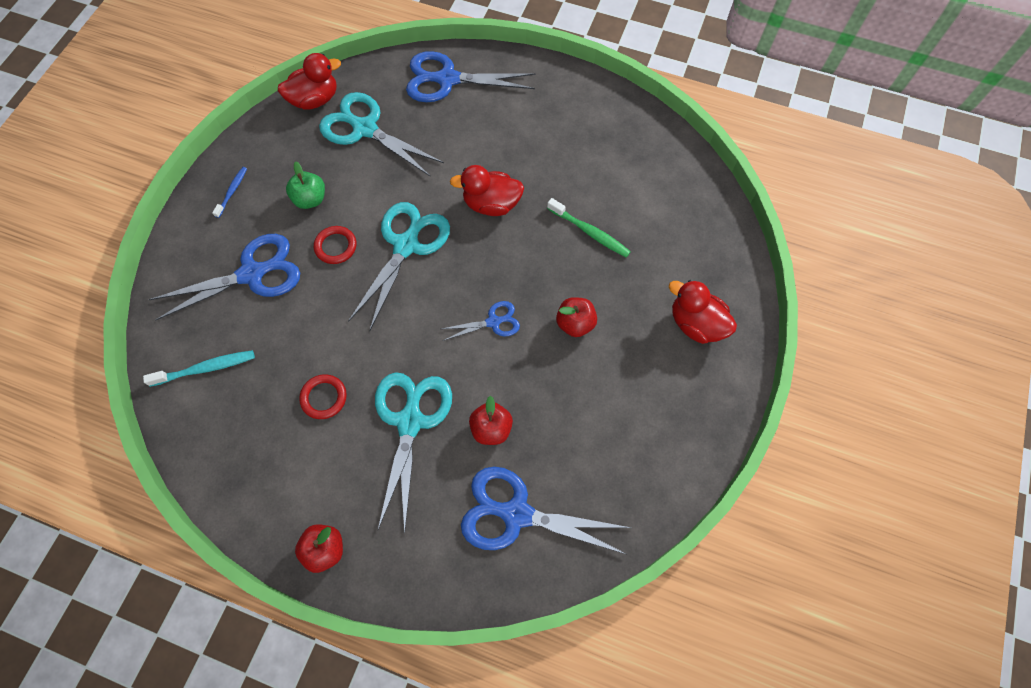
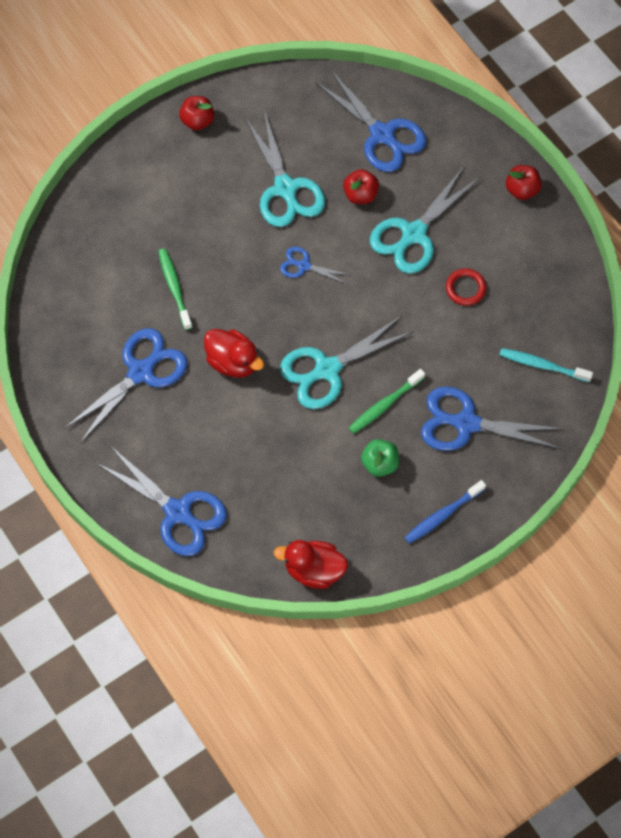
camera: 145 degrees left, 0 degrees up
(232, 191) = (442, 515): blue toothbrush -> blue toothbrush, size x1.53
(336, 246) = (384, 405): red ring -> green toothbrush
(365, 129) = (288, 506): turquoise scissors -> turquoise scissors (285, 188)
(558, 153) = (140, 372): none -> blue scissors
(575, 324) = (245, 227): red apple -> red apple (197, 121)
(696, 324) = (158, 172): red duck -> none

